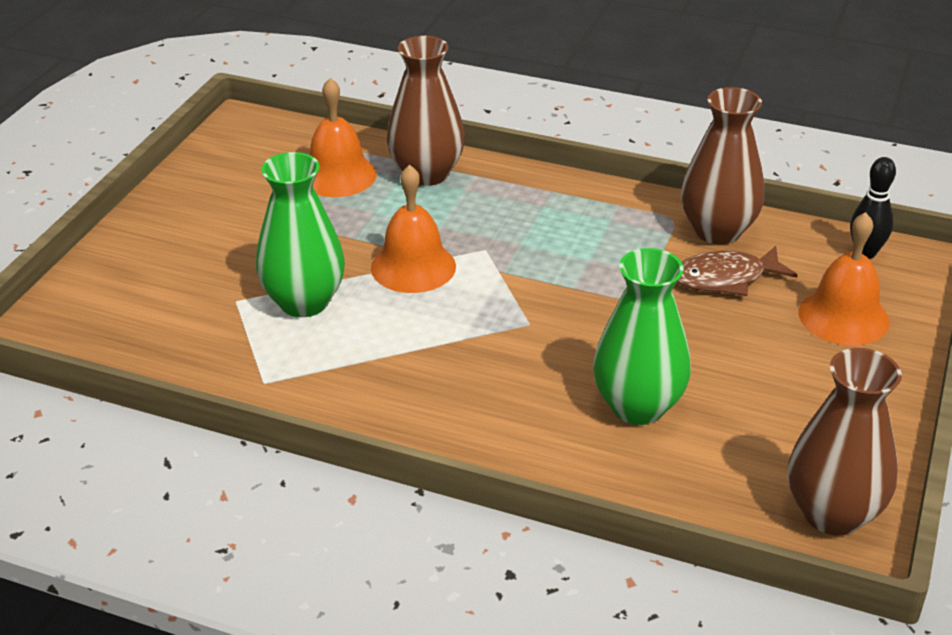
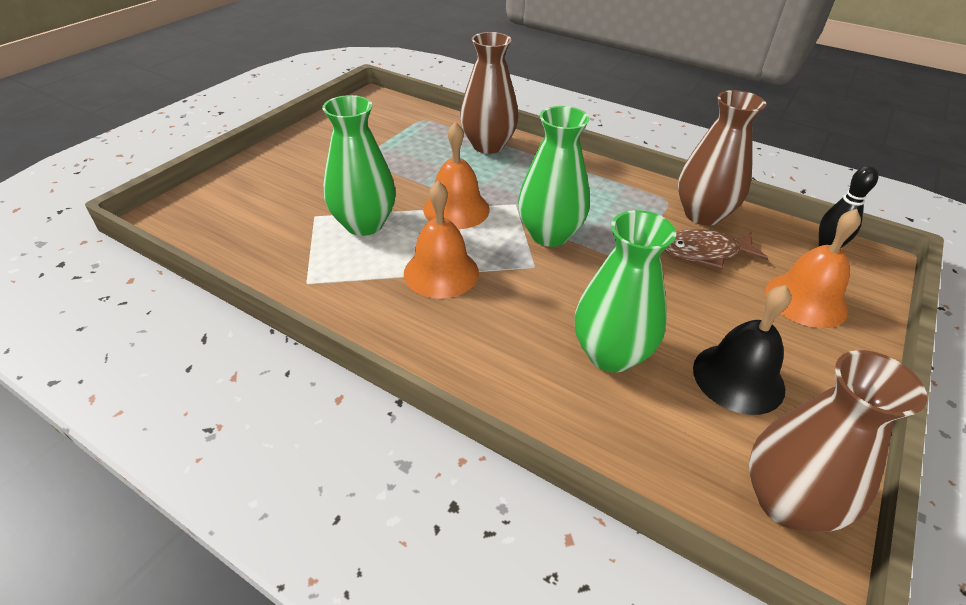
camera: 10 degrees right, 5 degrees up
(337, 175) = (424, 139): orange bell -> orange bell (441, 272)
(538, 283) = (549, 234): none -> green vase
(776, 409) = (738, 378): none -> black bell

